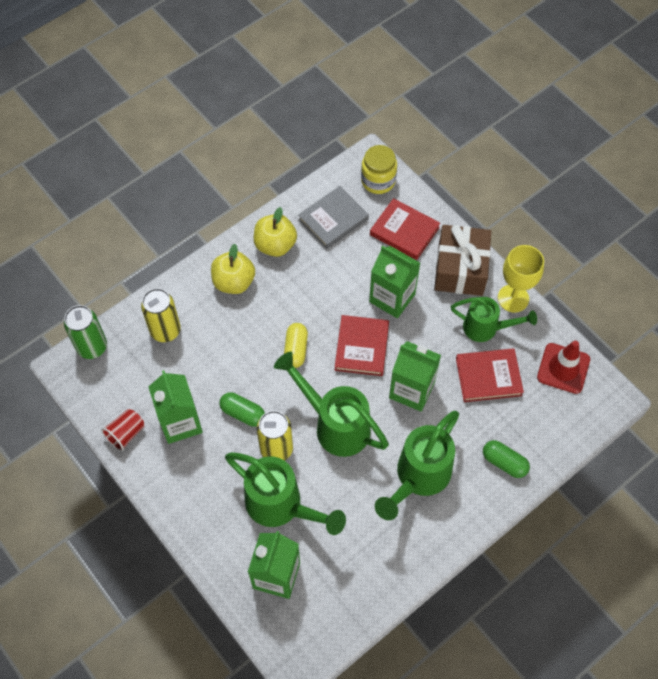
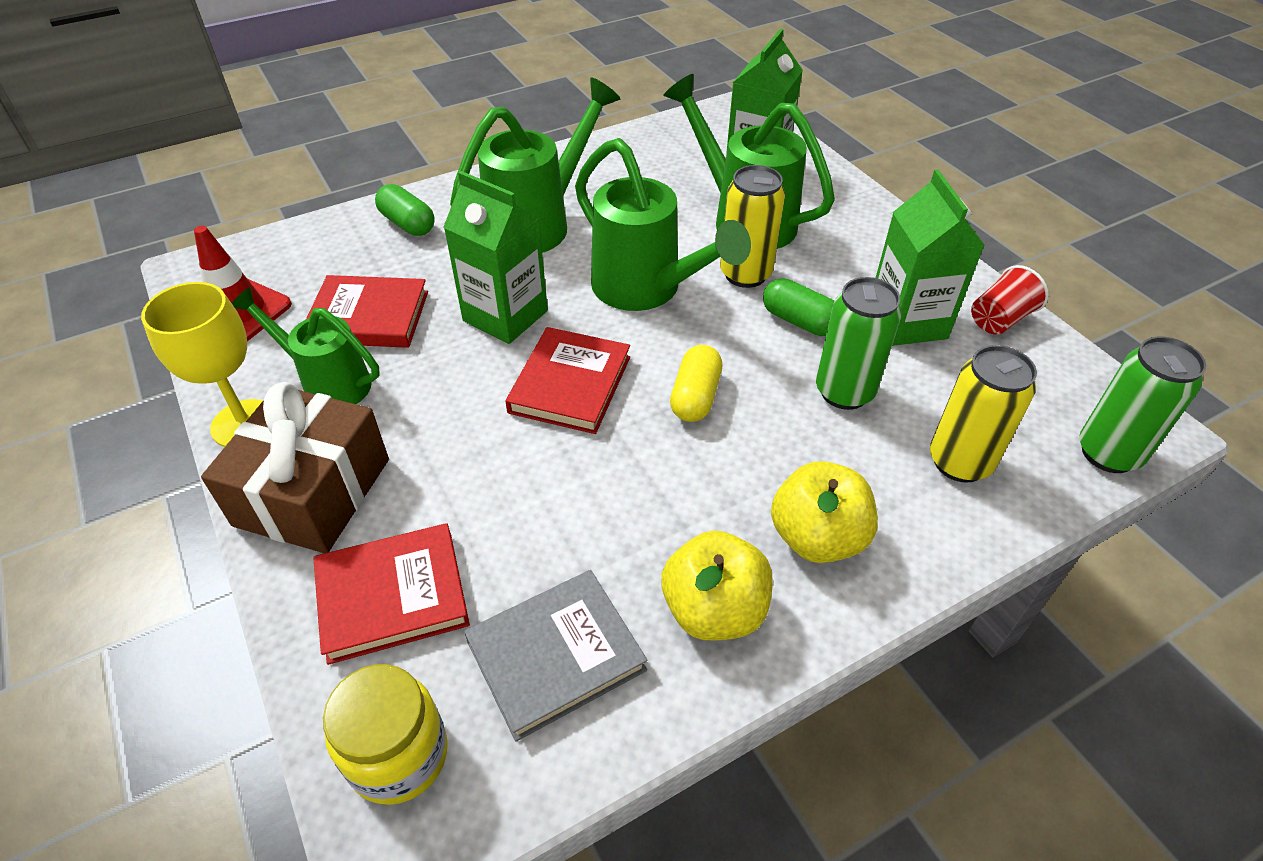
camera: 170 degrees left, 15 degrees down
(219, 365) = (844, 392): none -> green can
(392, 298) = (481, 457): green carton -> none
(404, 231) = (392, 596): red book -> red book turned 60 degrees counterclockwise

